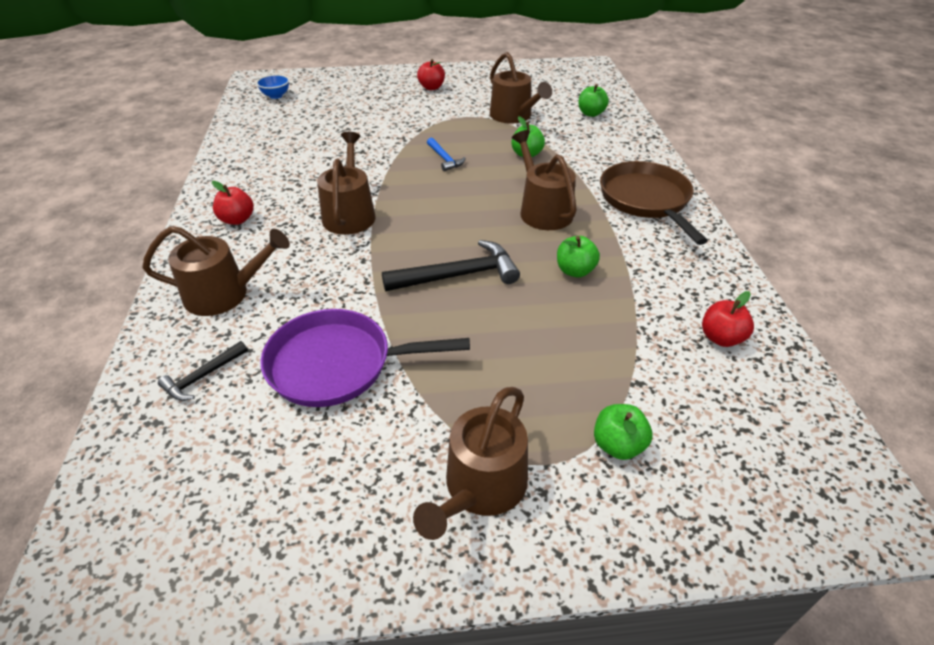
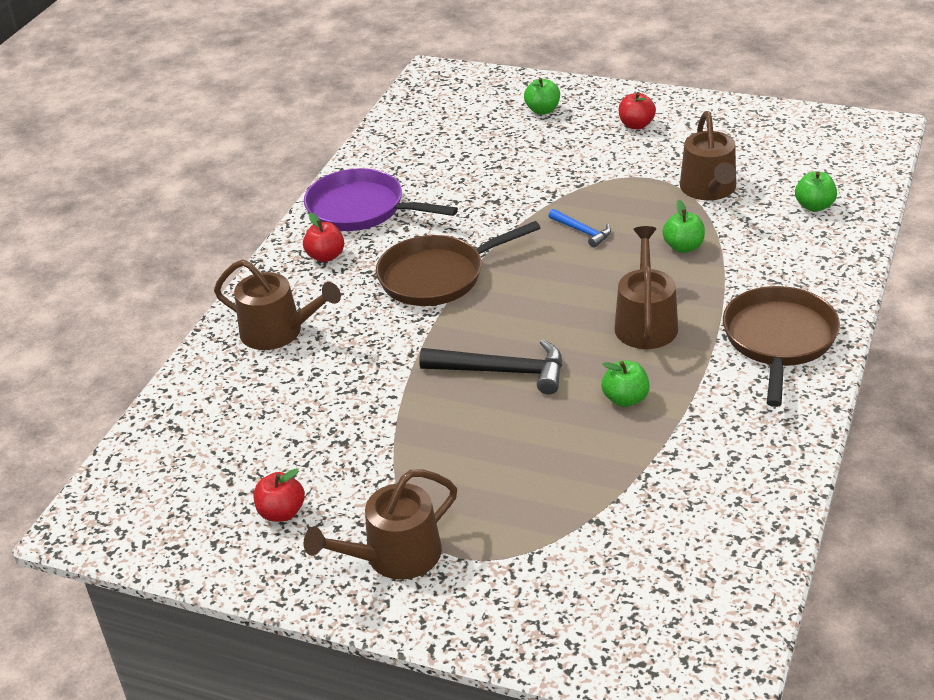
camera: 30 degrees right, 5 degrees down
(203, 376) = (228, 402): black hammer -> none
(276, 96) = (444, 102): blue bowl -> none
(337, 364) = (340, 424): purple pan -> purple pan (361, 209)
(349, 214) = (437, 276): brown watering can -> brown pan
(444, 159) = (582, 231): blue hammer -> blue hammer turned 45 degrees counterclockwise
(618, 445) = (533, 564): green apple -> green apple (542, 110)
(721, 338) = (719, 508): red apple -> red apple (282, 513)

